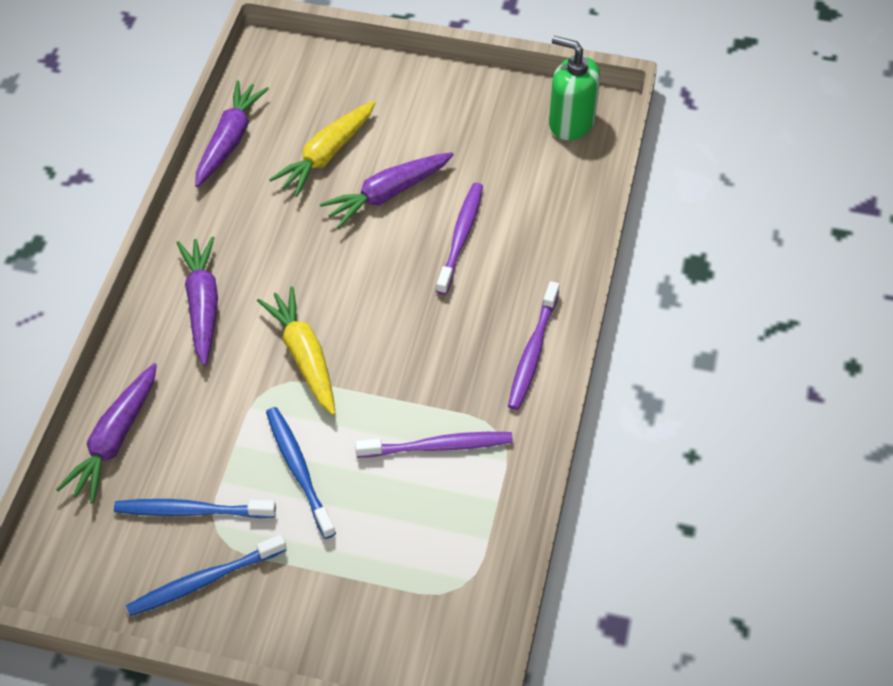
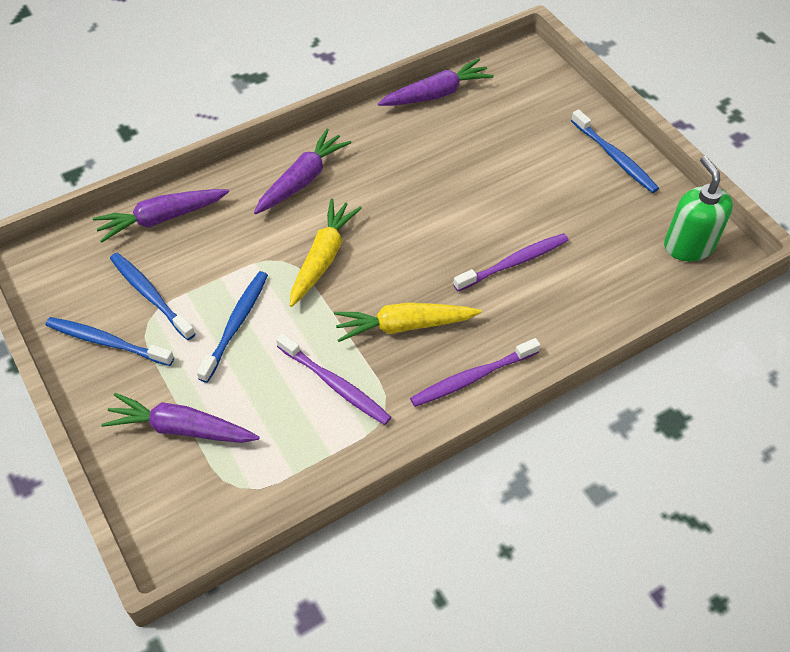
camera: 45 degrees right, 0 degrees up
(326, 155) = (486, 145): yellow carrot -> yellow carrot (404, 326)
(387, 194) = (497, 198): purple carrot -> purple carrot (181, 428)
(441, 90) = (615, 158): none -> blue toothbrush

